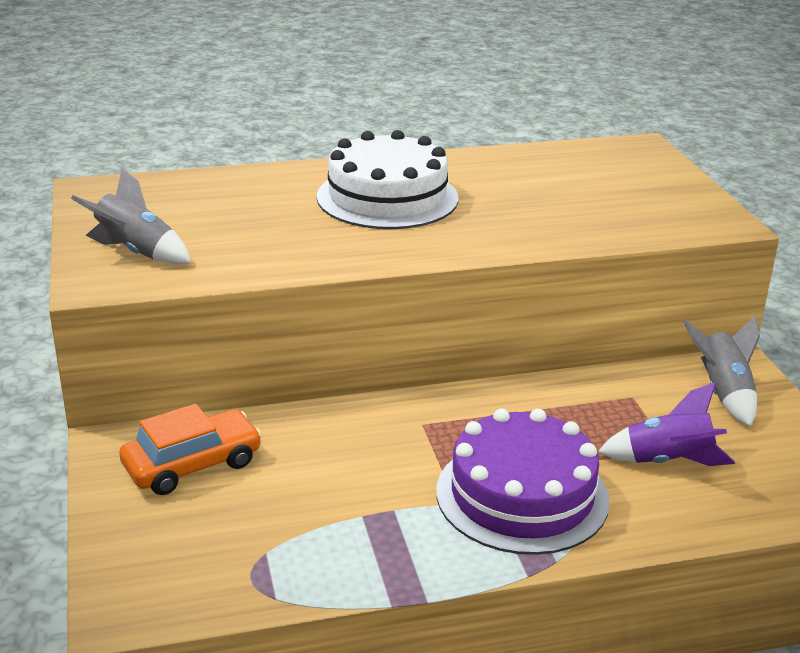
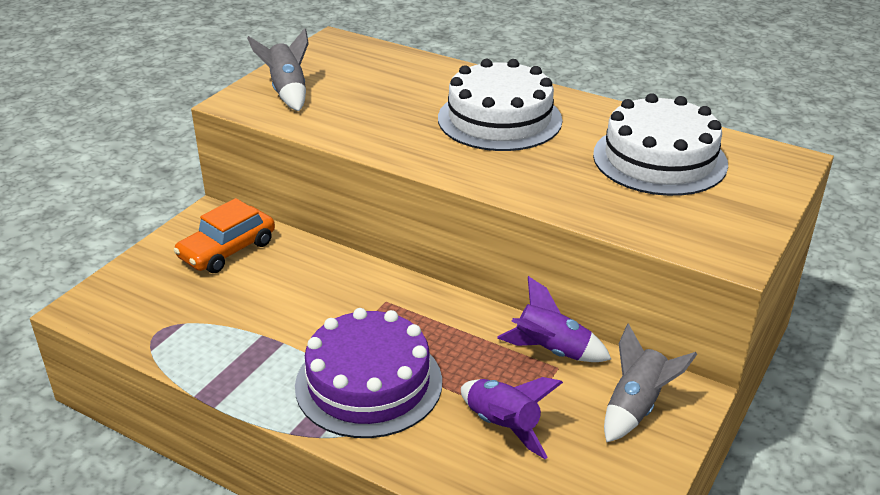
camera: 45 degrees right, 5 degrees up
(192, 464) = (227, 250): orange car -> orange car turned 120 degrees clockwise
(561, 179) = (659, 159): none -> white cake
(609, 388) = (551, 351): none -> purple rocket

